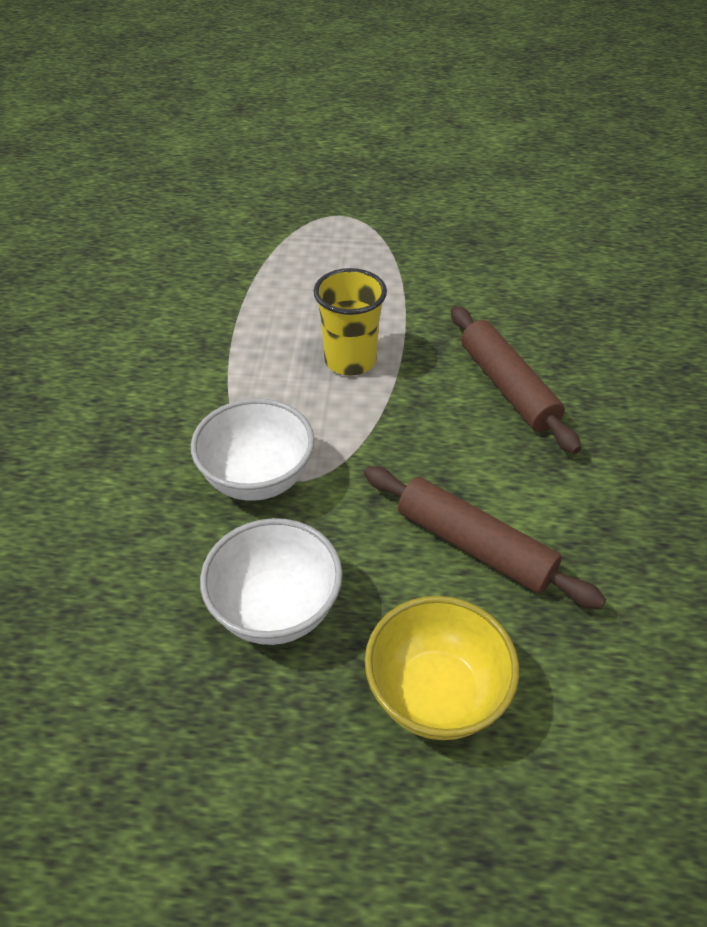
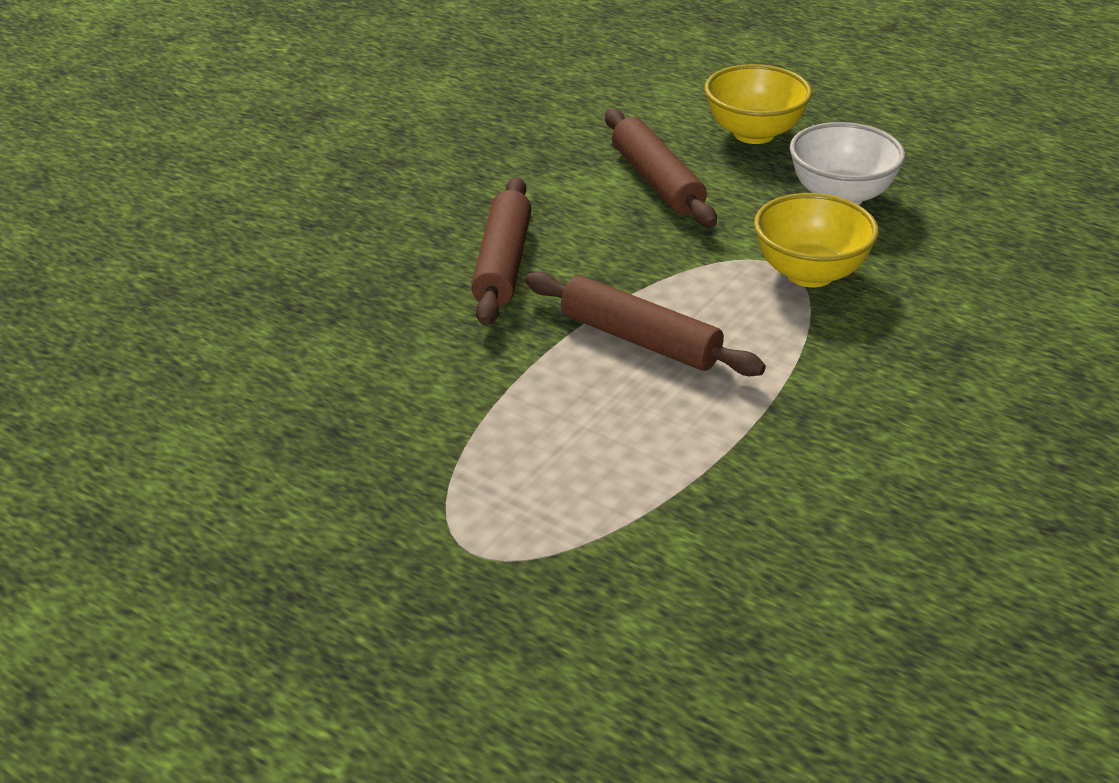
camera: 150 degrees left, 10 degrees down
(257, 479) = (810, 273): white bowl -> yellow bowl
(350, 361) = (640, 340): yellow cup -> brown rolling pin

